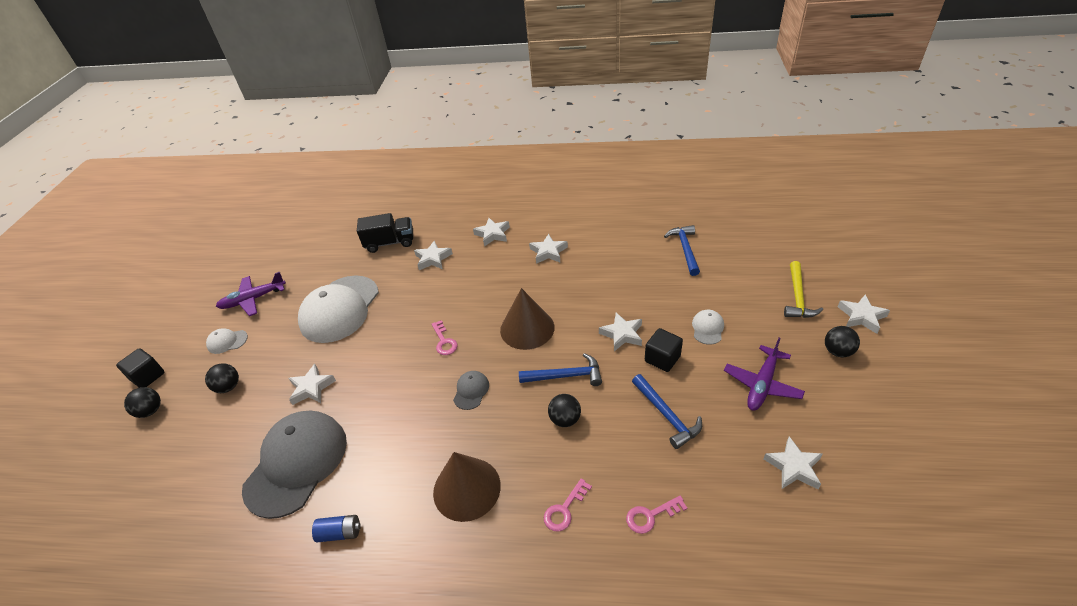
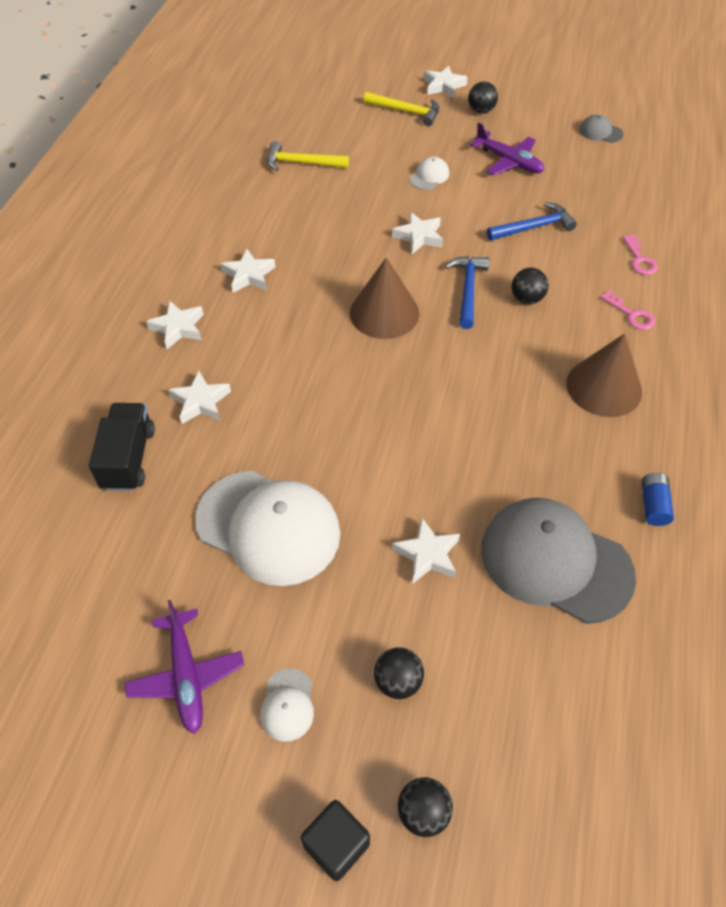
camera: 85 degrees left, 10 degrees up
(444, 341) = (381, 396): pink key -> none
(471, 391) = (471, 374): grey cap -> grey cap (600, 132)
(662, 359) = (462, 215): black cube -> none
(685, 249) = (301, 163): blue hammer -> yellow hammer
(707, 328) = (429, 176): white cap -> white cap turned 105 degrees clockwise
(793, 467) = (597, 169): white star -> none

